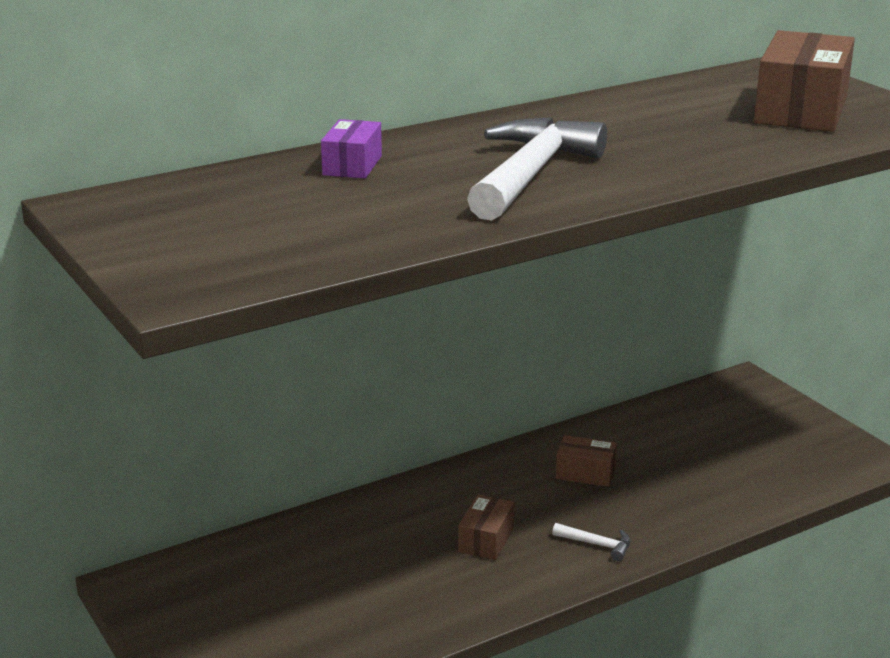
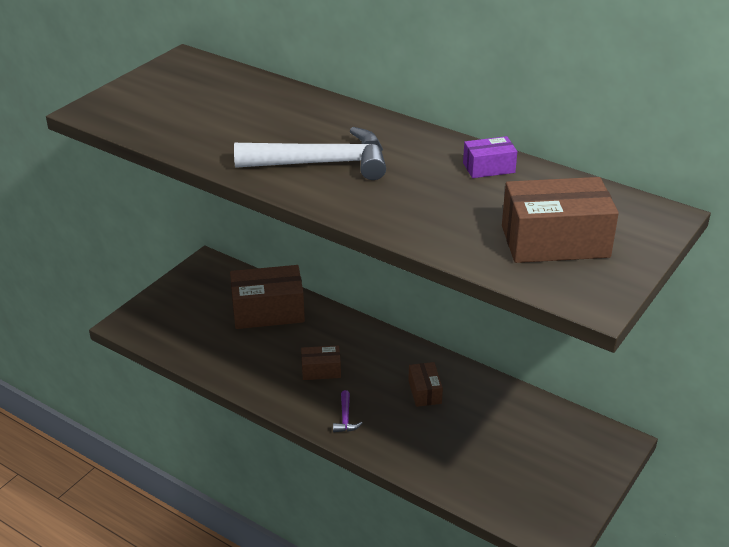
camera: 65 degrees right, 10 degrees up
(314, 553) = (268, 311): none -> brown box
(352, 165) = (293, 107): purple box -> purple box (488, 168)
(597, 545) = (345, 418): white hammer -> purple hammer

